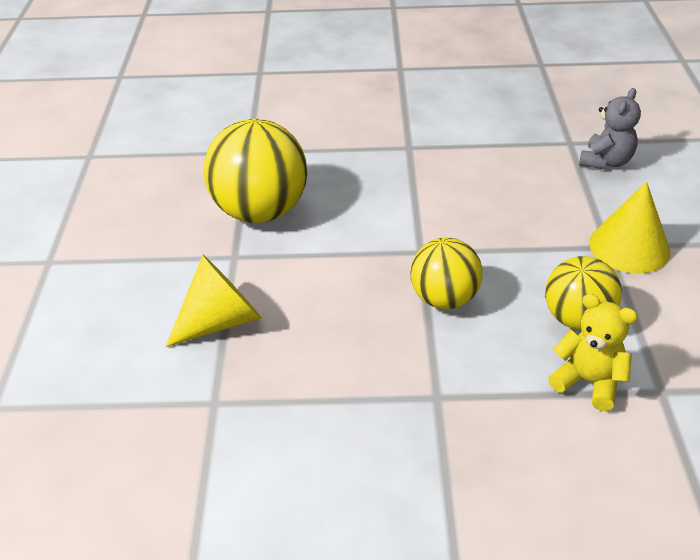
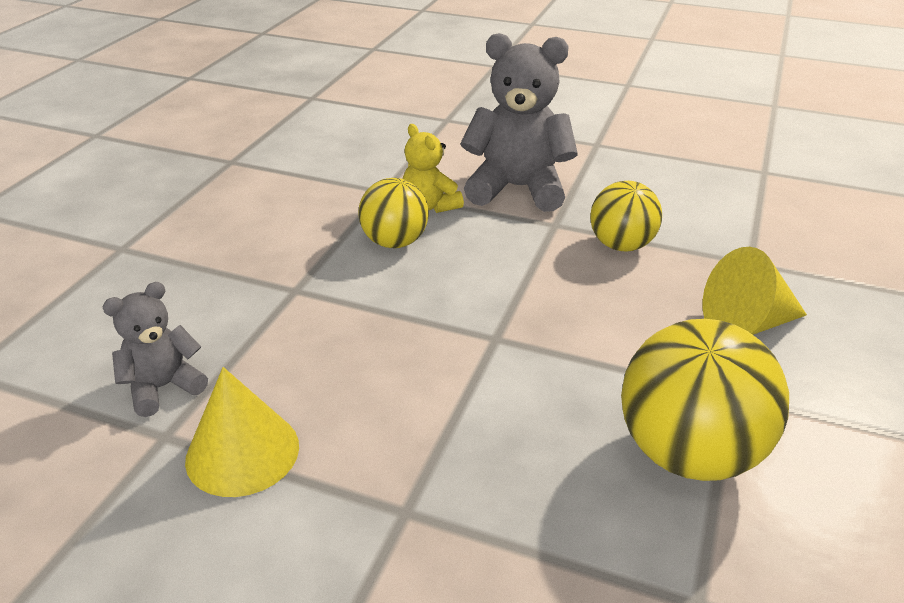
camera: 160 degrees left, 5 degrees down
(444, 299) = (502, 286): yellow ball -> yellow ball (621, 245)
(513, 449) = (517, 188): none -> grey teddy bear
(629, 247) = (276, 283): yellow cone -> yellow cone (242, 452)

